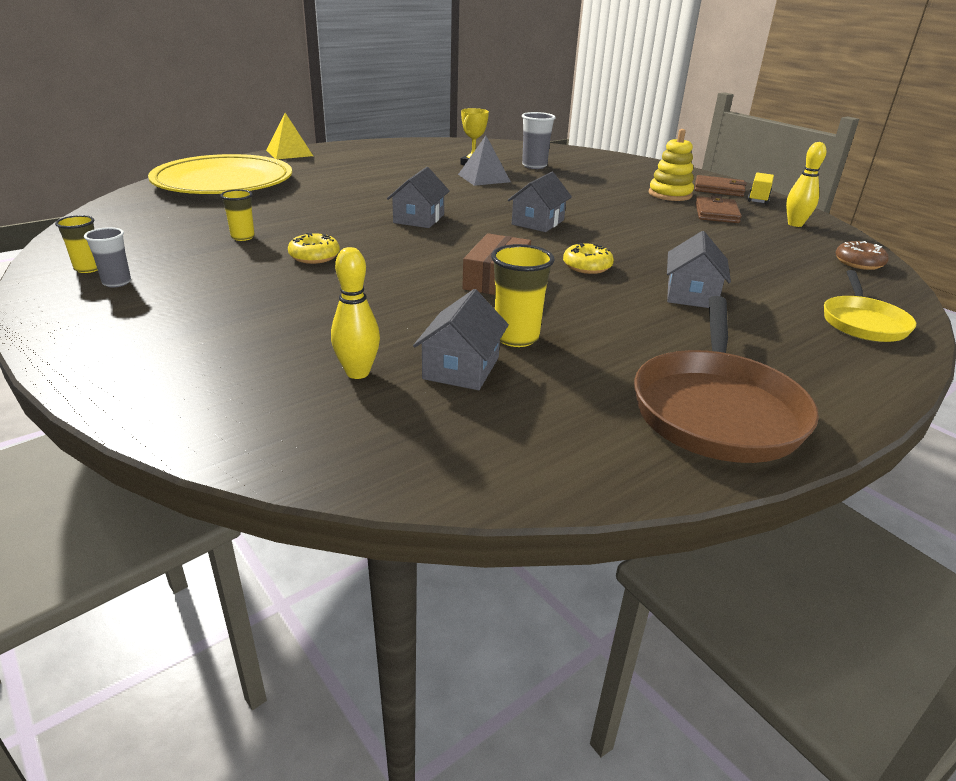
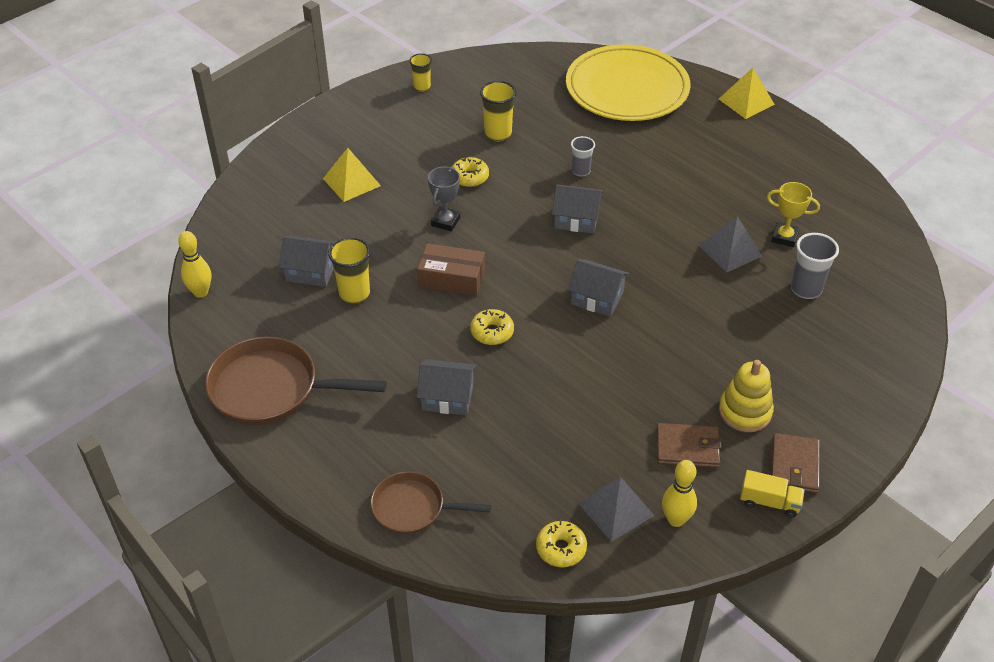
camera: 85 degrees right, 15 degrees up
(117, 282) = (403, 105): grey cup -> grey cup (581, 171)
(243, 237) = (498, 134): yellow cup -> yellow cup, size x1.54
(266, 327) = (351, 182): none -> yellow pyramid
(357, 372) = (301, 229): yellow bowling pin -> yellow bowling pin (200, 292)
(391, 275) = (445, 221): none -> grey trophy
(798, 241) = (616, 509): none -> grey pyramid
(858, 263) = (561, 548): brown donut -> yellow donut
(862, 322) = (413, 508): yellow pan -> brown pan

